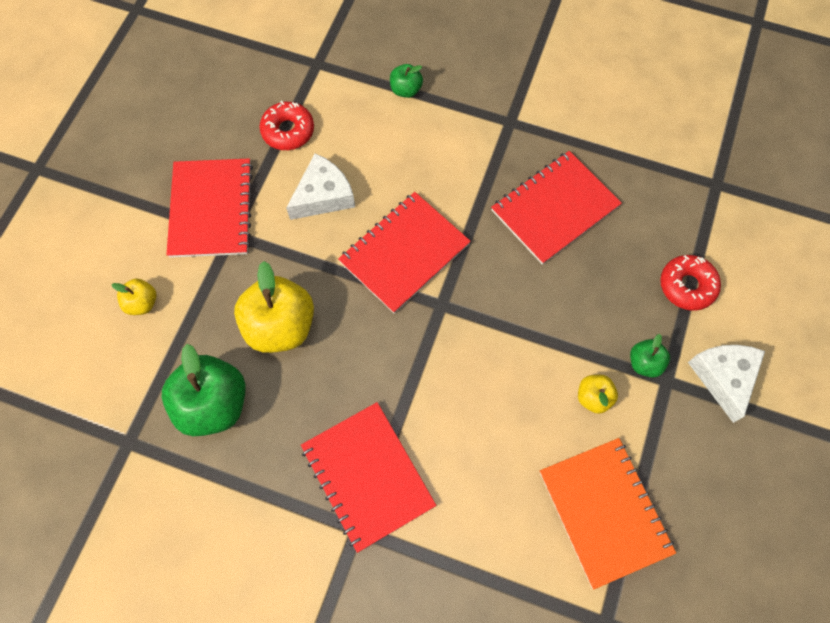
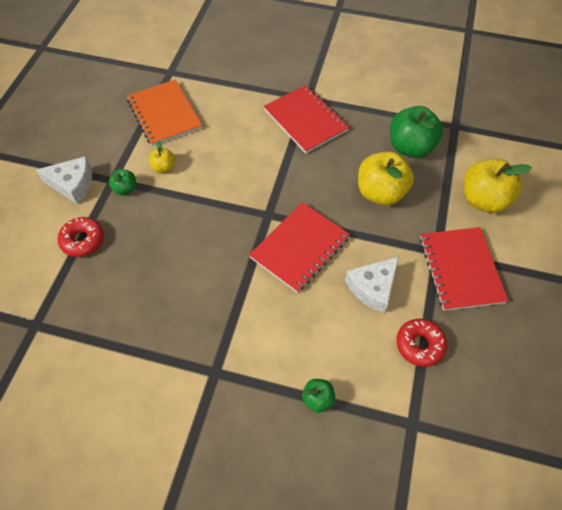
camera: 175 degrees right, 10 degrees down
(142, 303) = (483, 200): yellow apple -> yellow apple, size x2.02
(555, 208) = (179, 292): red notebook -> none
(724, 377) = (72, 184): white cheese -> white cheese turned 75 degrees counterclockwise

